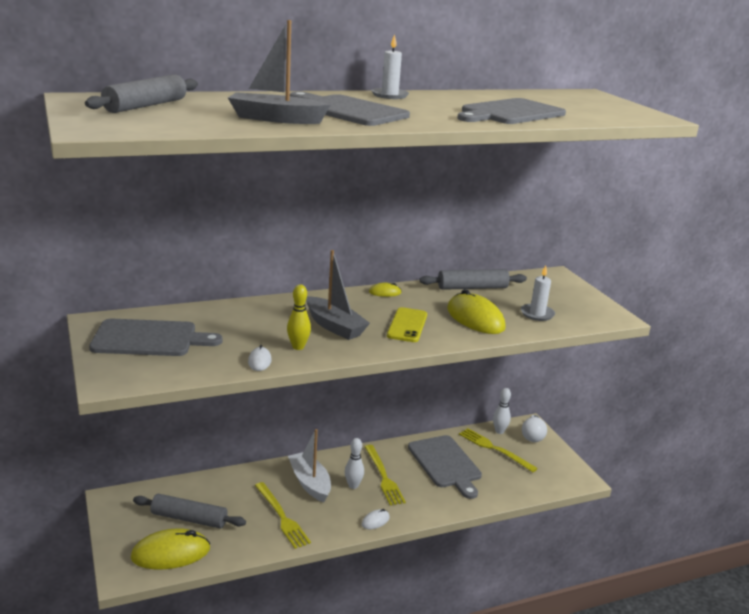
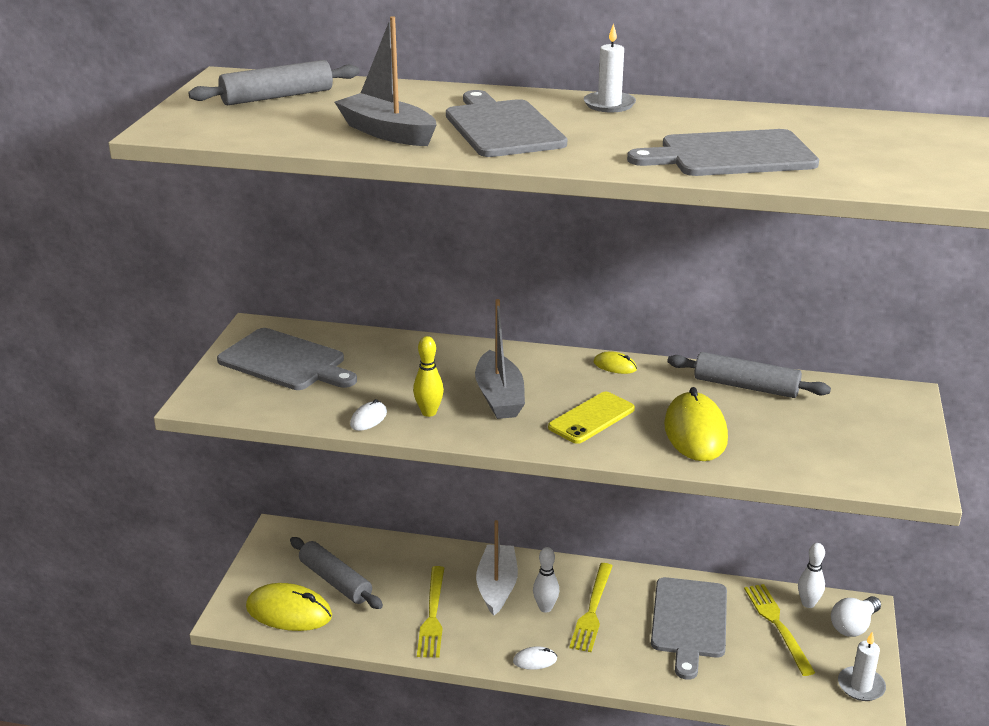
camera: 35 degrees right, 5 degrees up
(537, 314) = (795, 448): white candle -> white candle (861, 686)

